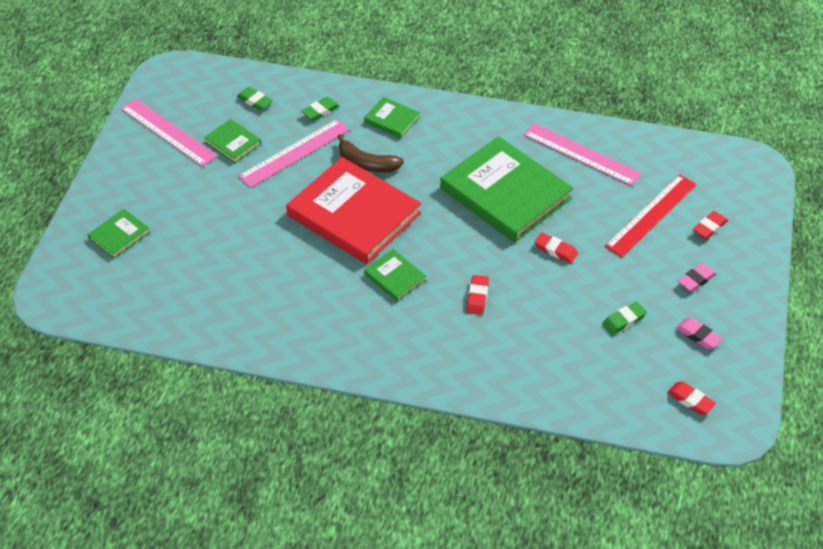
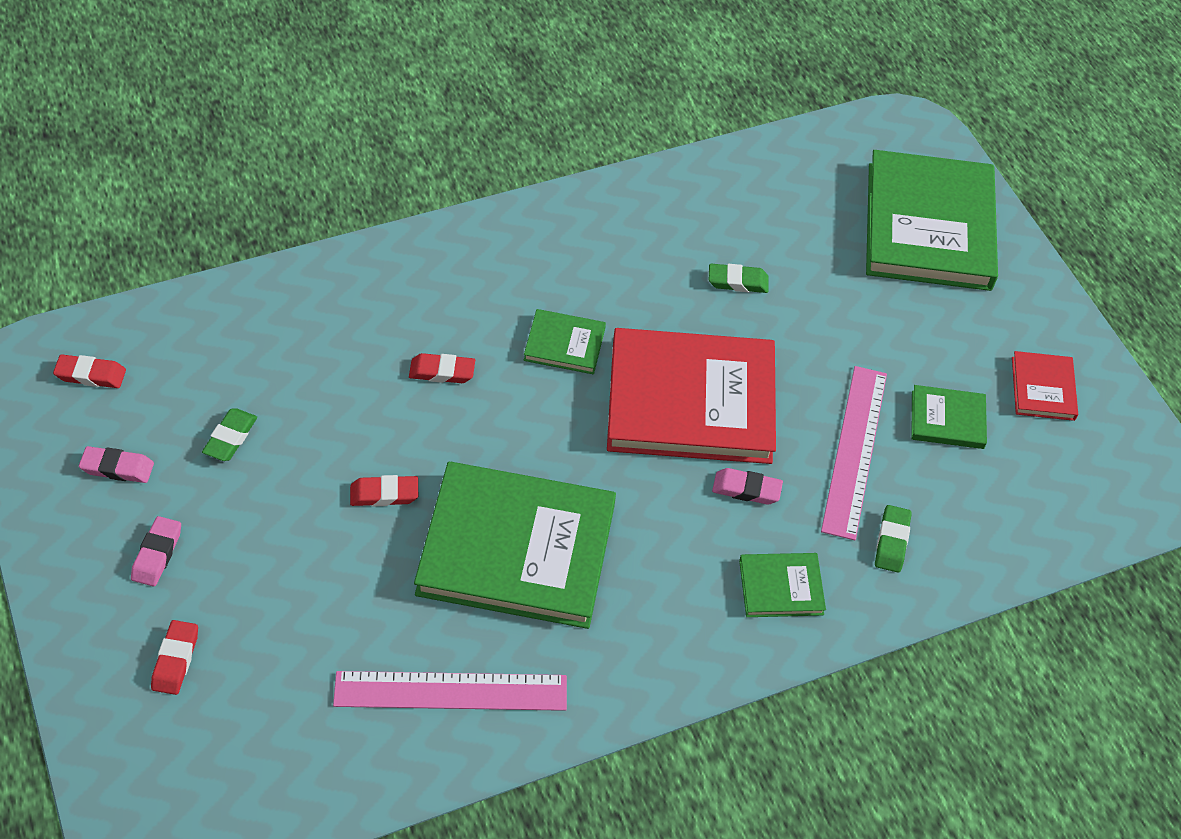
camera: 140 degrees right, 5 degrees up
(119, 235) = (929, 226): green book -> green book, size x2.24
(168, 132) = (1043, 388): pink ruler -> red book
(255, 101) = (995, 504): green eraser -> green eraser (737, 282)
(366, 163) = (746, 489): brown banana -> pink eraser
(477, 297) = (442, 372): red eraser -> red eraser turned 60 degrees counterclockwise
(651, 215) = (278, 633): red ruler -> none

